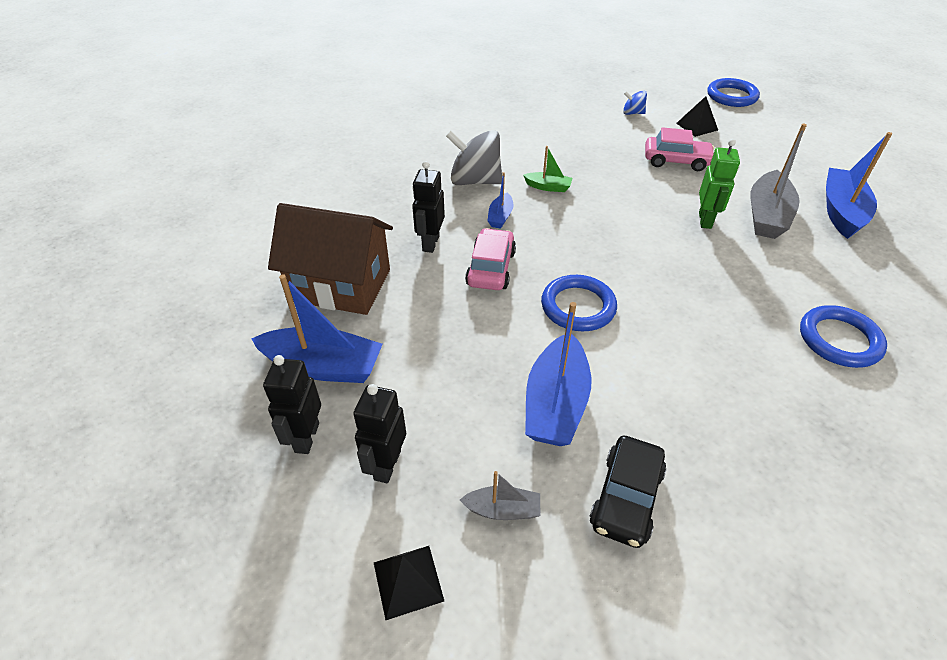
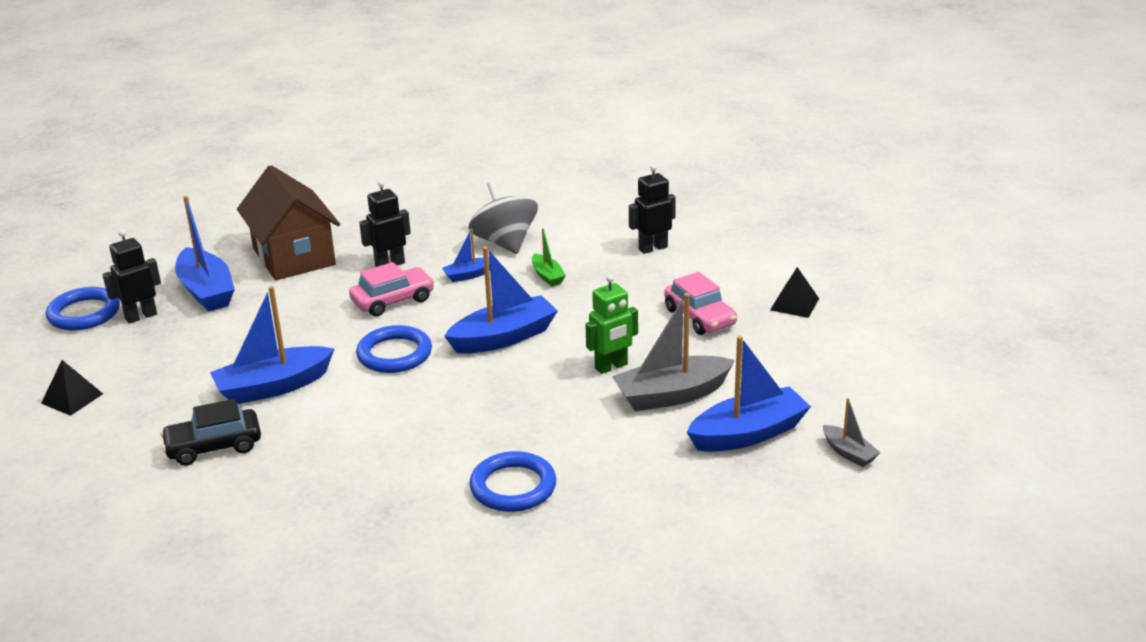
camera: 50 degrees right, 15 degrees down
(387, 465) = (148, 352): black robot -> black robot (652, 248)
(502, 510) = (155, 406): grey boat -> grey boat (849, 453)
(614, 244) = (504, 338): none -> blue boat
(632, 113) = (760, 262): blue spinning top -> none
(731, 96) = (907, 300): blue ring -> blue ring (84, 313)

